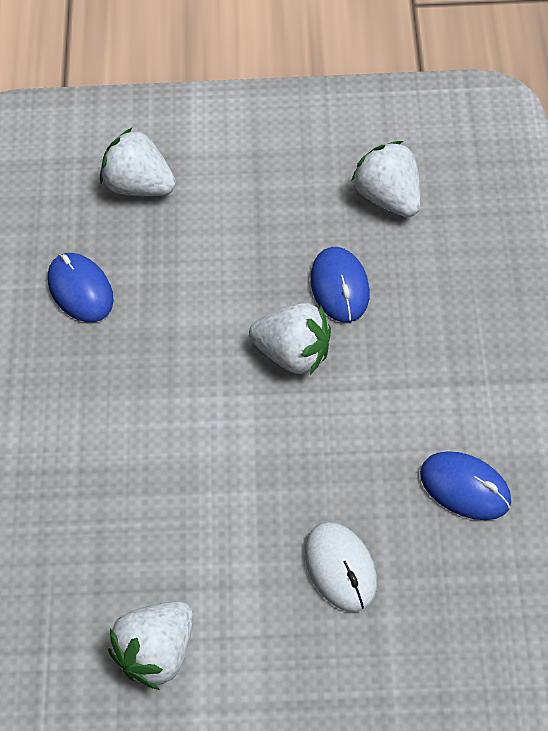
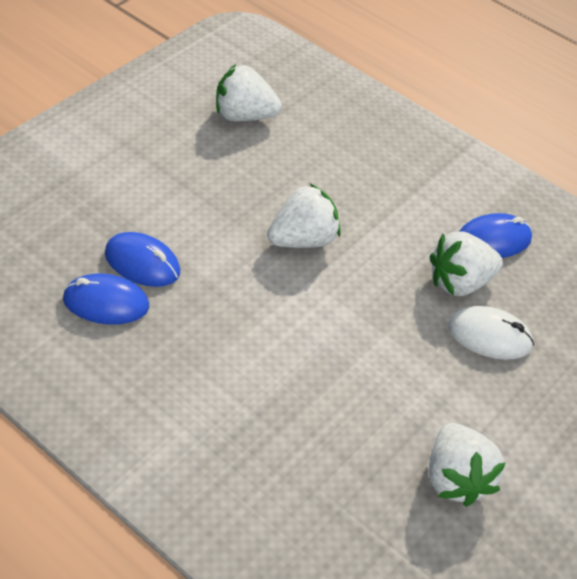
camera: 55 degrees left, 10 degrees down
(139, 185) = (63, 210): white strawberry -> white strawberry (460, 282)
(340, 287) = (281, 183): blue mouse -> blue mouse (142, 263)

